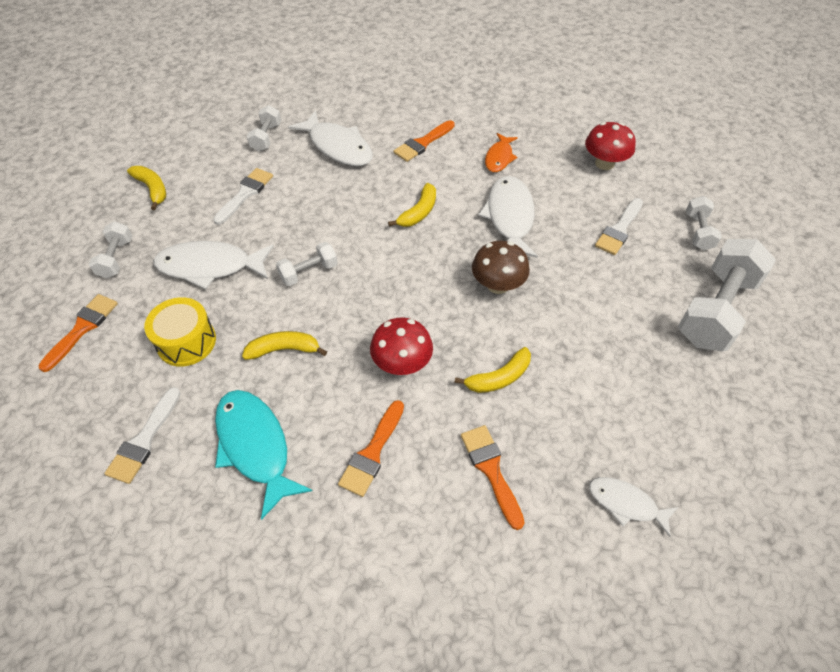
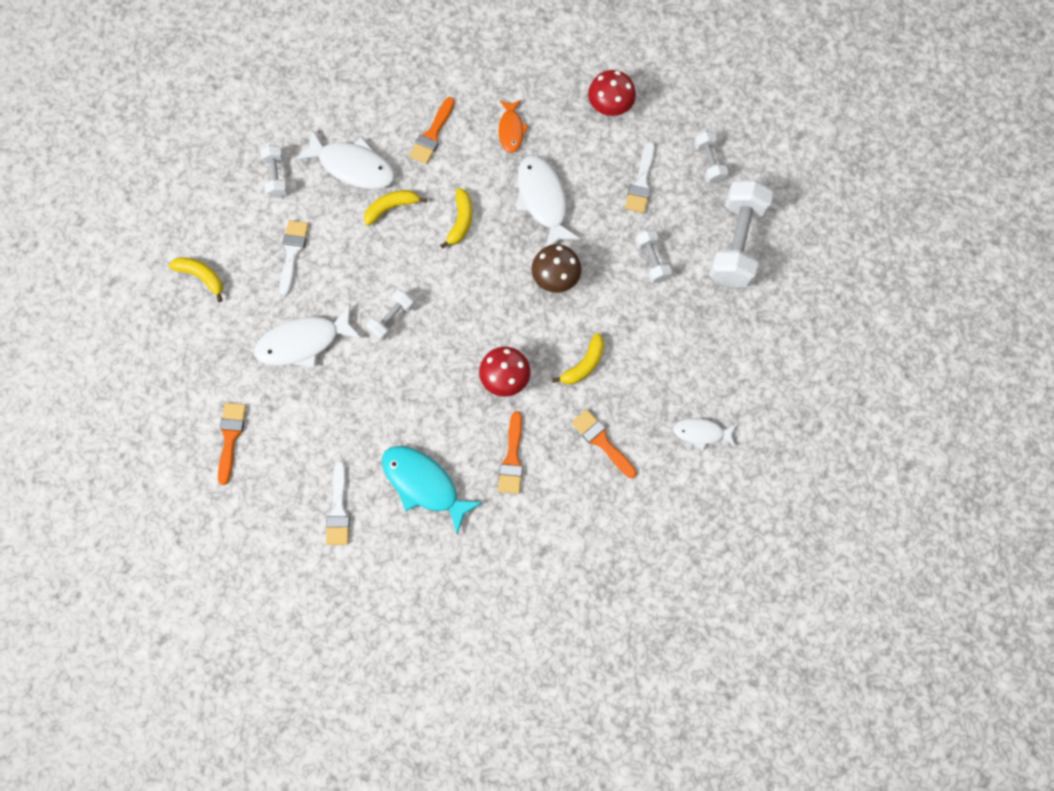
camera: 20 degrees left, 20 degrees up
(116, 258) = (215, 362): white dumbbell -> white dumbbell (651, 261)
(186, 342) = (324, 419): yellow drum -> none
(284, 349) = (407, 398): yellow banana -> yellow banana (391, 207)

